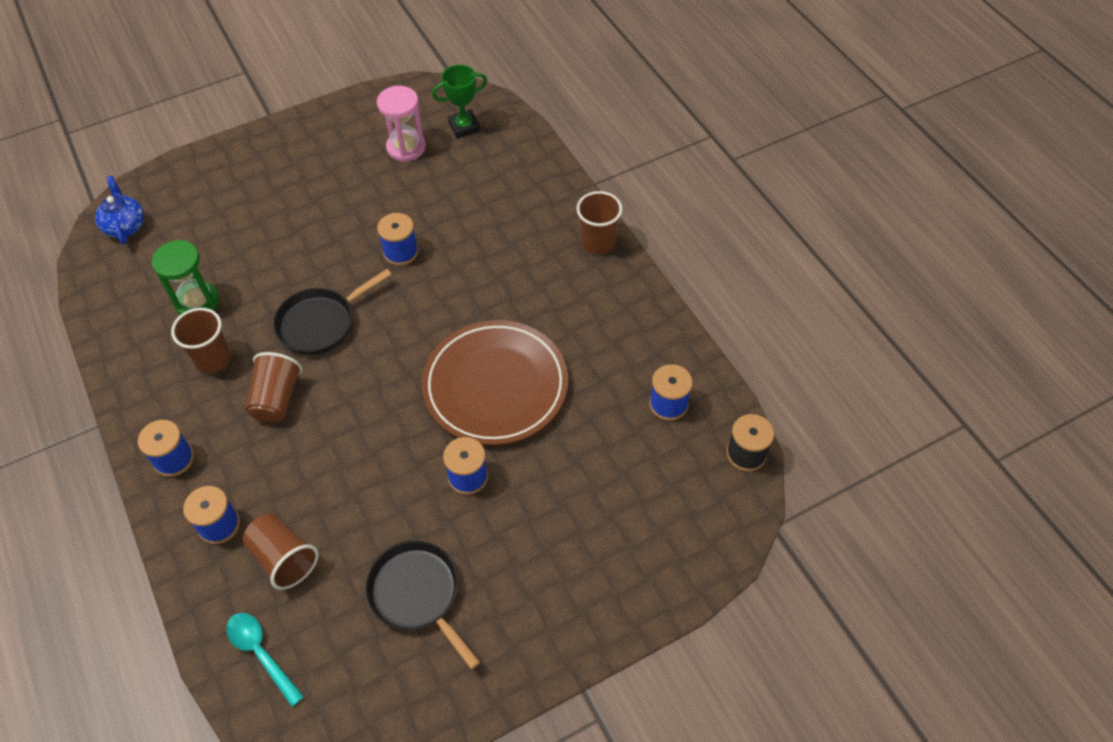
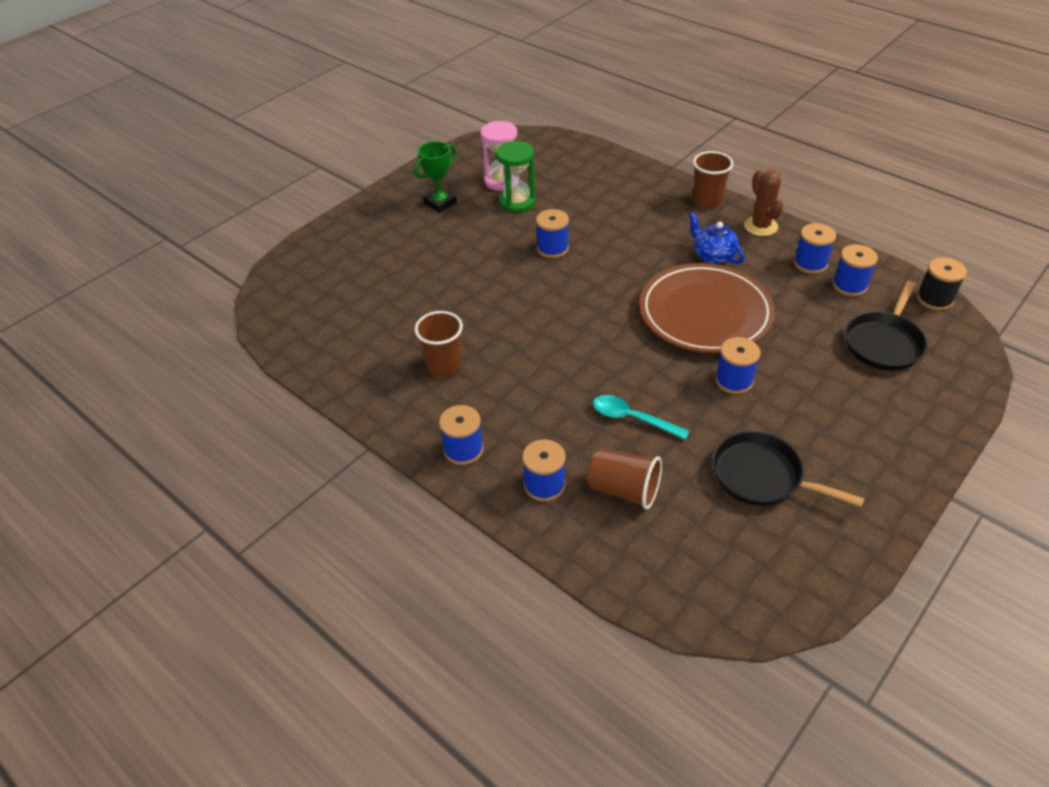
camera: 20 degrees left, 10 degrees down
(125, 226) = (288, 295): blue teapot -> blue teapot (713, 256)
(197, 302) = (398, 330): green hourglass -> green hourglass (517, 202)
(261, 653) = (661, 569): turquoise spoon -> turquoise spoon (632, 418)
(277, 398) = (524, 377): brown cup -> none
(321, 323) = (522, 313): black pan -> black pan (884, 343)
(464, 127) = (539, 157): green trophy -> green trophy (440, 203)
(630, 295) = (760, 226): none -> brown cactus
(648, 361) = (810, 263): none -> blue spool

